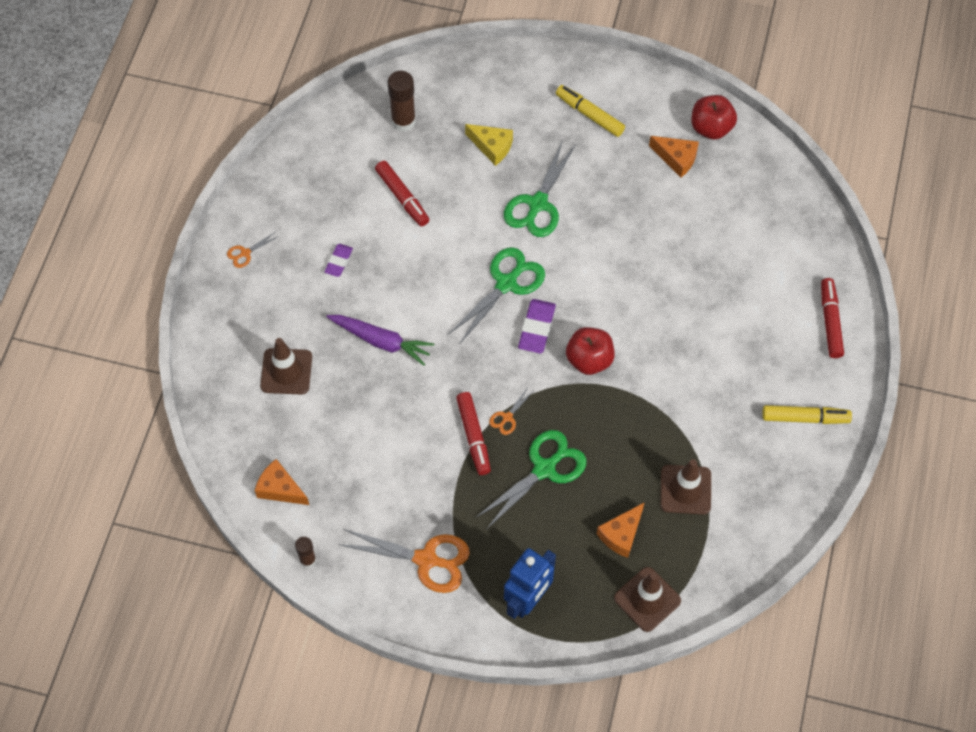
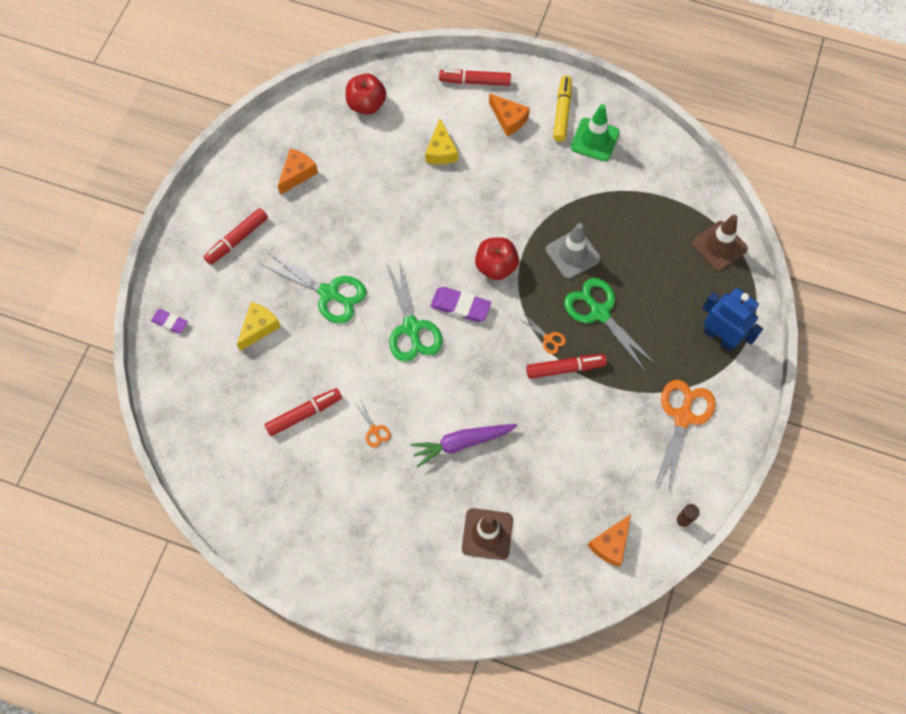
camera: 85 degrees left, 5 degrees up
(245, 253) = (348, 571): orange scissors -> orange scissors (374, 430)
(338, 261) = (369, 478): purple eraser -> purple eraser (170, 322)
(381, 341) = (462, 443): purple carrot -> purple carrot turned 135 degrees counterclockwise
(403, 121) = (215, 407): brown glue stick -> none
(506, 284) = (411, 328): green scissors -> green scissors turned 150 degrees counterclockwise
(589, 114) = (237, 239): yellow marker -> red marker
(615, 438) = (572, 254): none -> grey traffic cone
(621, 534) = (662, 259): orange cheese -> orange cheese (509, 119)
(685, 490) = (623, 206): brown traffic cone -> none
(711, 128) = (269, 142): red apple -> red apple (366, 104)
(729, 294) = (441, 151): none -> yellow cheese
(772, 456) = (595, 140): none -> green traffic cone

